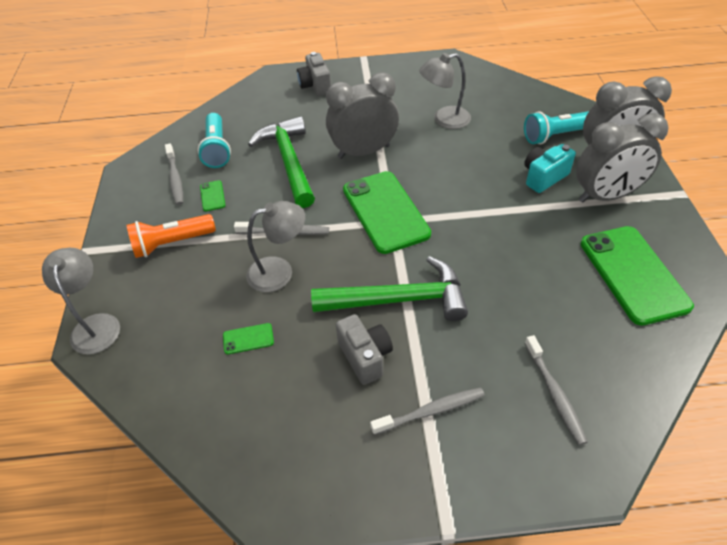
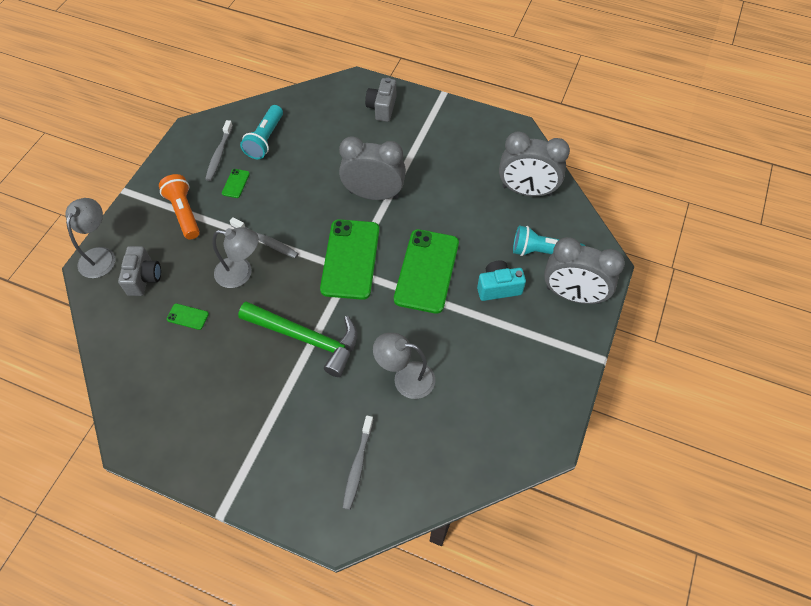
camera: 25 degrees right, 10 degrees up
(172, 243) = (184, 213): orange flashlight -> orange flashlight turned 60 degrees clockwise
(289, 162) = (310, 177): green hammer -> none
(365, 357) = (253, 370): grey camera -> grey camera (144, 278)
(431, 411) = (267, 432): grey toothbrush -> none
(444, 119) = (462, 192): grey lamp -> grey lamp (405, 378)
(606, 196) = (534, 329): grey clock -> grey clock (526, 191)
(633, 274) = (494, 407): green phone -> green phone (426, 271)

